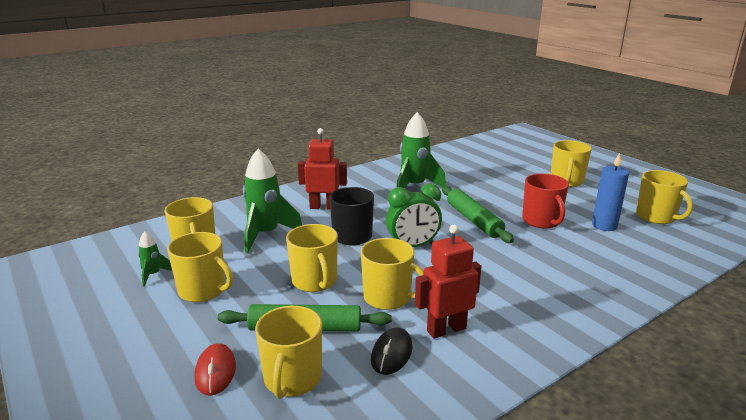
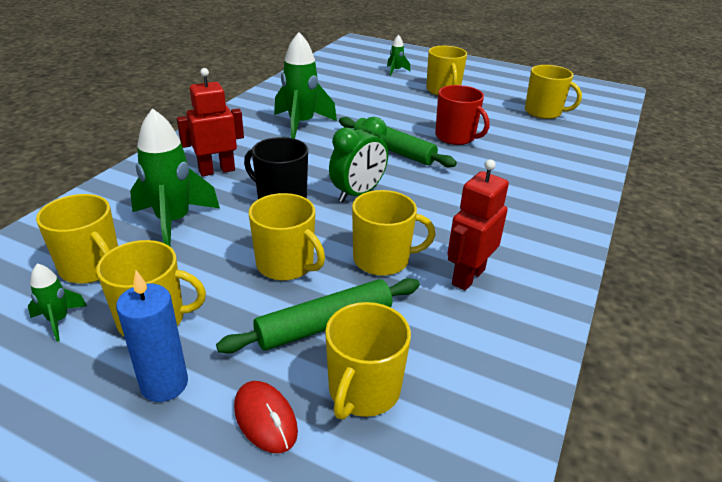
camera: 30 degrees left, 10 degrees up
(292, 379) = (363, 390): yellow mug -> yellow mug turned 45 degrees clockwise
(391, 354) = (440, 322): black mouse -> none
(535, 158) = (395, 71): none -> green rocket
(604, 225) = (511, 130): blue candle -> blue candle (164, 384)

